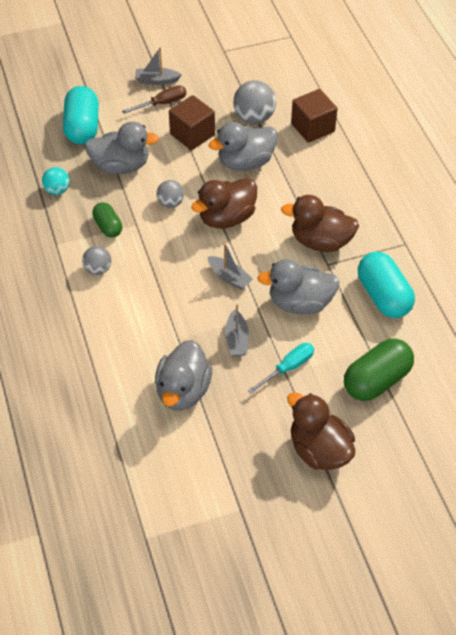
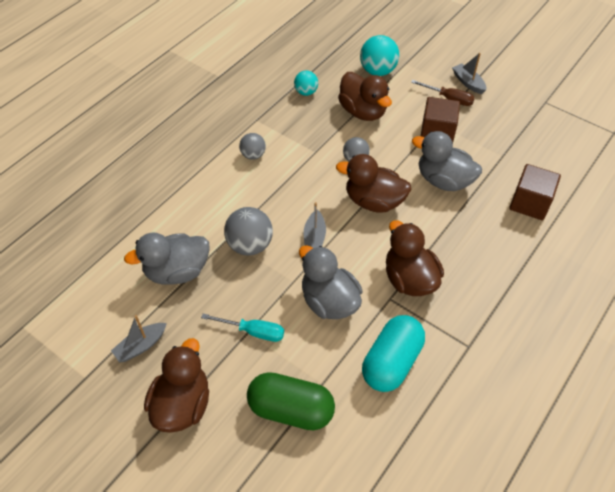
camera: 55 degrees right, 0 degrees up
(82, 127) = (378, 71): turquoise capsule -> turquoise ball
(108, 226) = (298, 138): green capsule -> none
(121, 166) = (363, 112): grey duck -> brown duck
(237, 339) = (255, 278): grey boat -> grey boat (141, 346)
(254, 118) = (496, 159): grey ball -> grey ball (250, 245)

